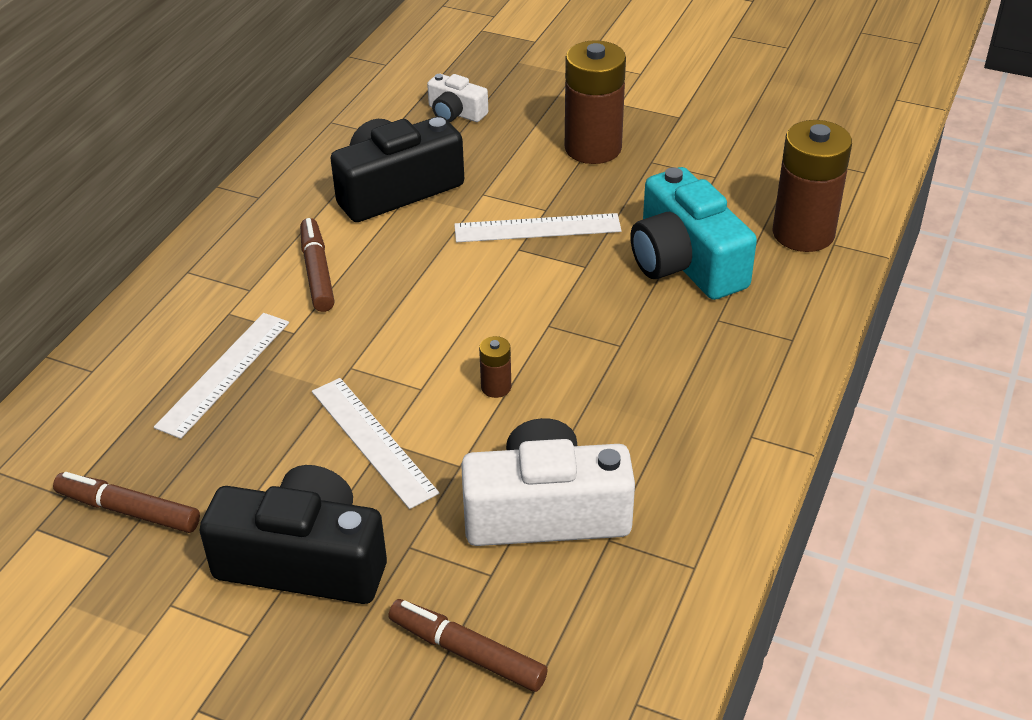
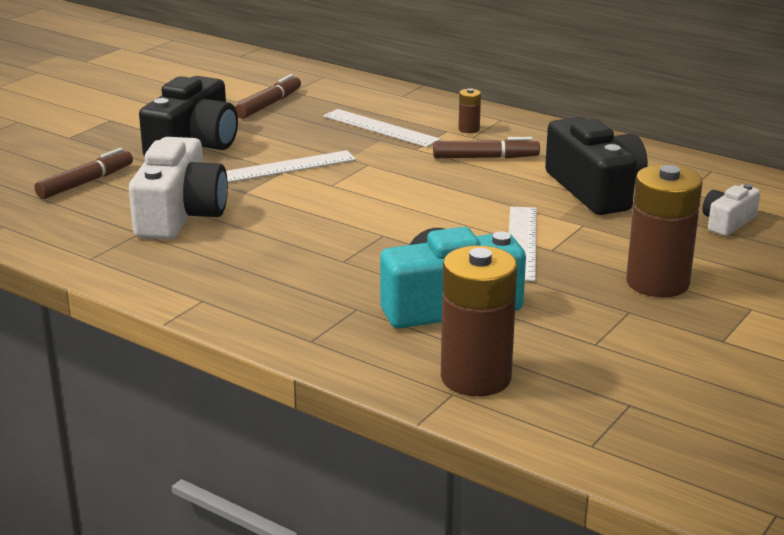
camera: 100 degrees right, 15 degrees down
(496, 387) = (318, 209): brown battery -> brown battery (469, 129)

